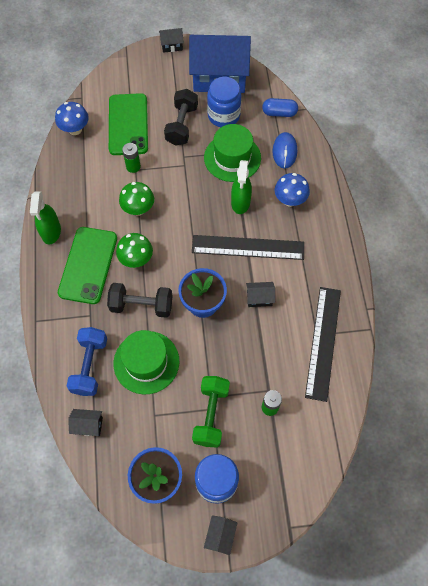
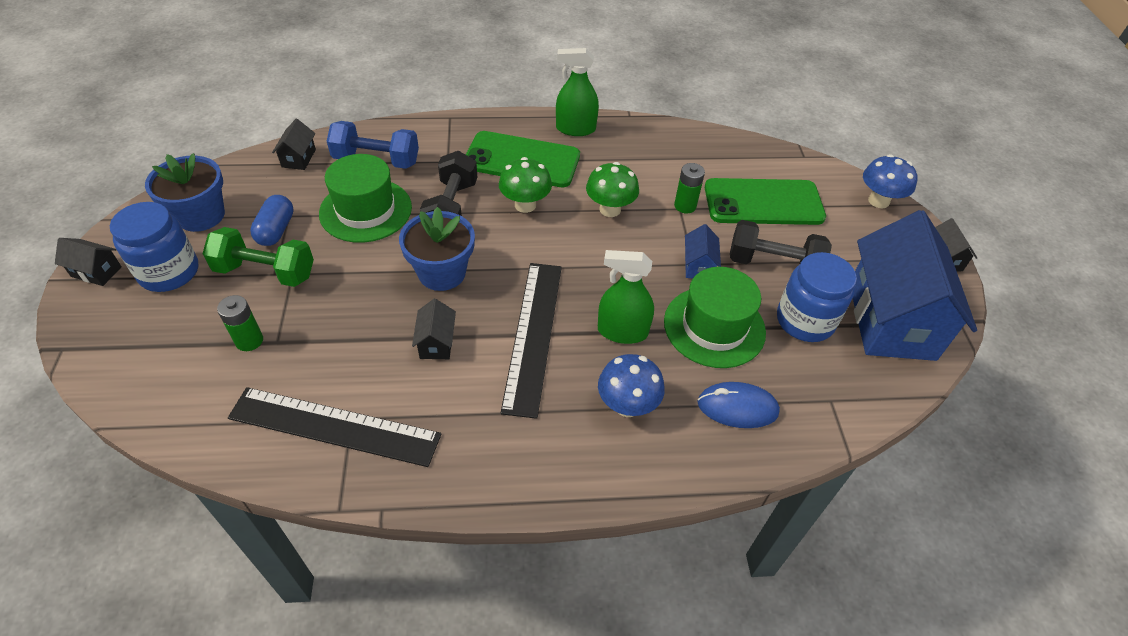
camera: 90 degrees right, 15 degrees down
(75, 129) = (744, 150): blue mushroom -> blue mushroom (878, 201)
(186, 162) = (698, 265): none -> blue house
(279, 113) = (829, 407): blue capsule -> blue capsule (276, 230)

